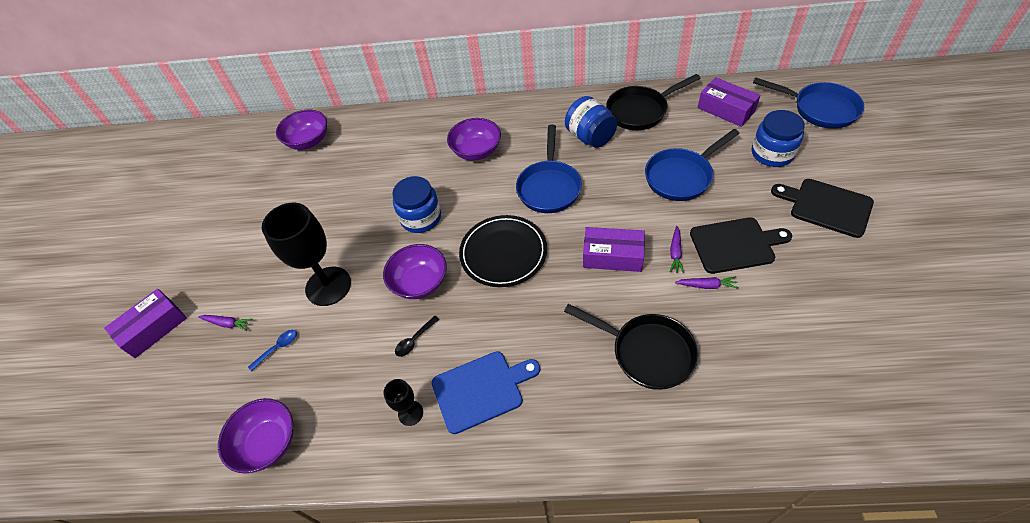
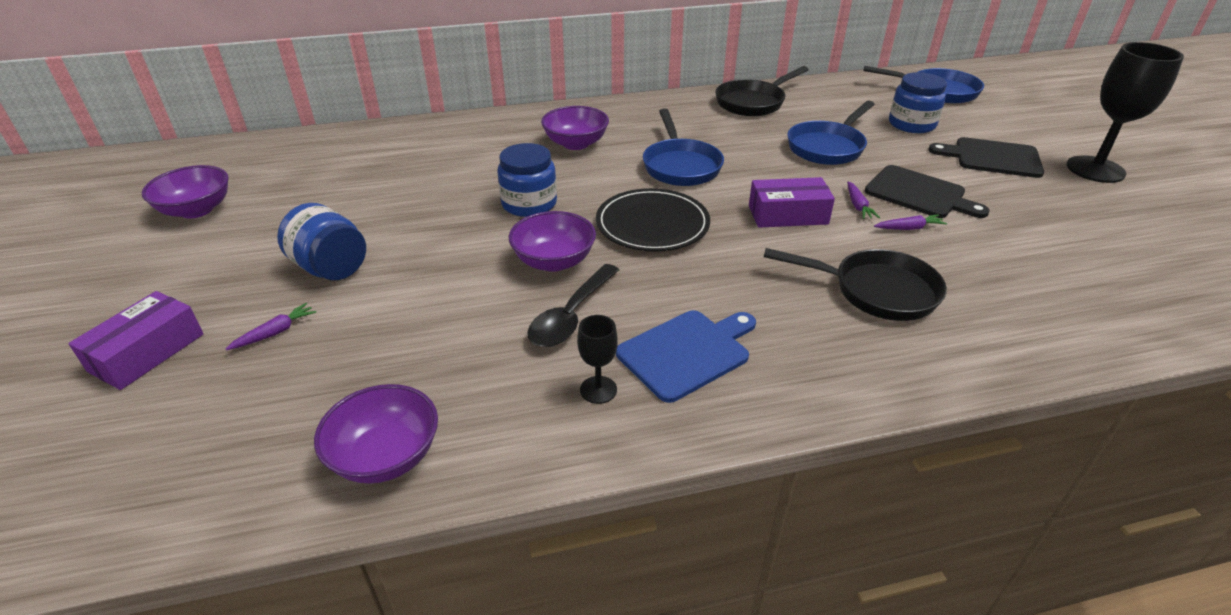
camera: 20 degrees left, 15 degrees down
(227, 324) = (275, 332): purple carrot -> purple carrot turned 45 degrees counterclockwise
(277, 348) = (366, 349): blue spoon -> none
(308, 141) = (344, 149): purple bowl -> purple bowl (196, 210)
(328, 286) = (423, 278): black goblet -> black goblet (1095, 169)
(414, 340) = (571, 316): black spoon -> black spoon, size x1.92
(590, 137) = (707, 124): blue jar -> blue jar (331, 268)
(726, 109) = (844, 97): purple box -> none
(735, 245) = (919, 194): black cutting board -> black cutting board turned 60 degrees clockwise

